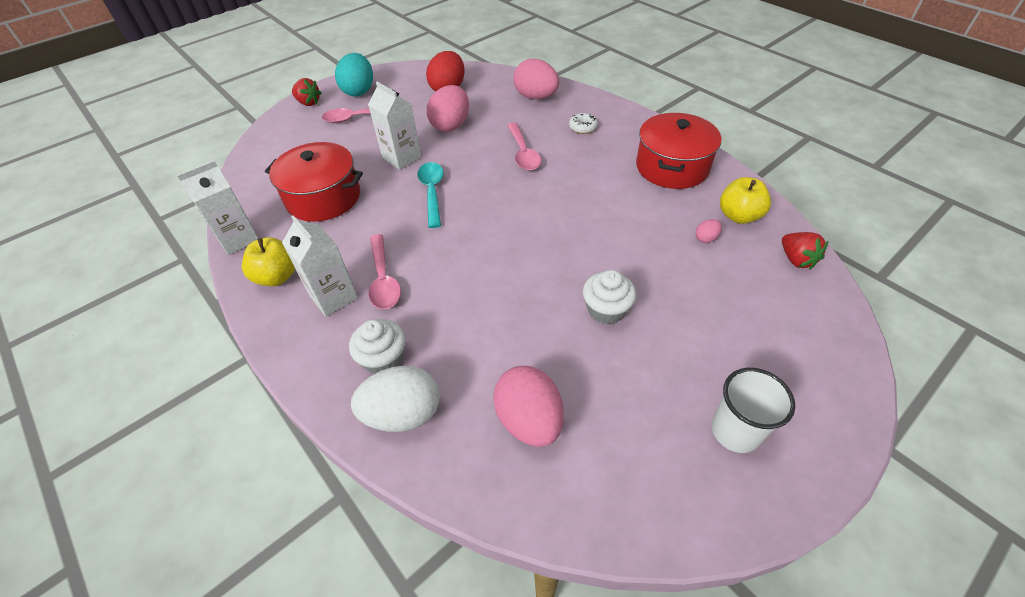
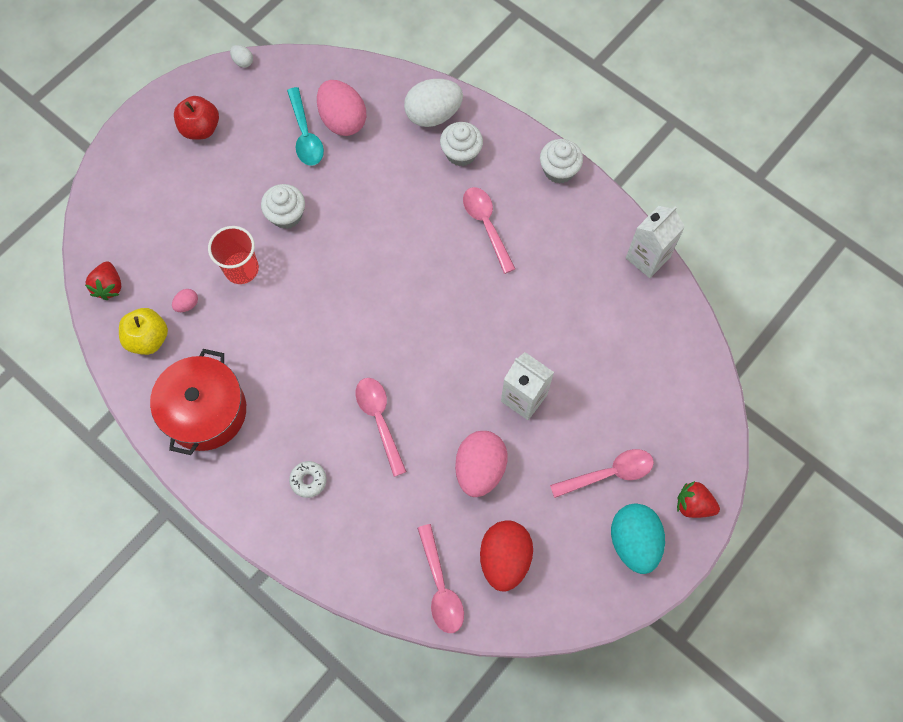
camera: 170 degrees right, 20 degrees up
(277, 277) = (585, 218): yellow apple -> none
(277, 327) = (559, 170): none -> white cupcake
(323, 197) = (588, 323): red pot -> none
(333, 297) = (524, 203): white carton -> none
(432, 192) = (472, 342): turquoise spoon -> turquoise spoon (305, 135)
(494, 81) = (441, 587): none -> pink spoon
(536, 97) = (375, 548): pink egg -> none
(653, 263) = (241, 269): none -> red cup
(688, 545) = (243, 61): none -> white egg
(735, 431) = (200, 128): white cup -> red apple
(796, 260) = (109, 286): red strawberry -> red strawberry turned 150 degrees counterclockwise

